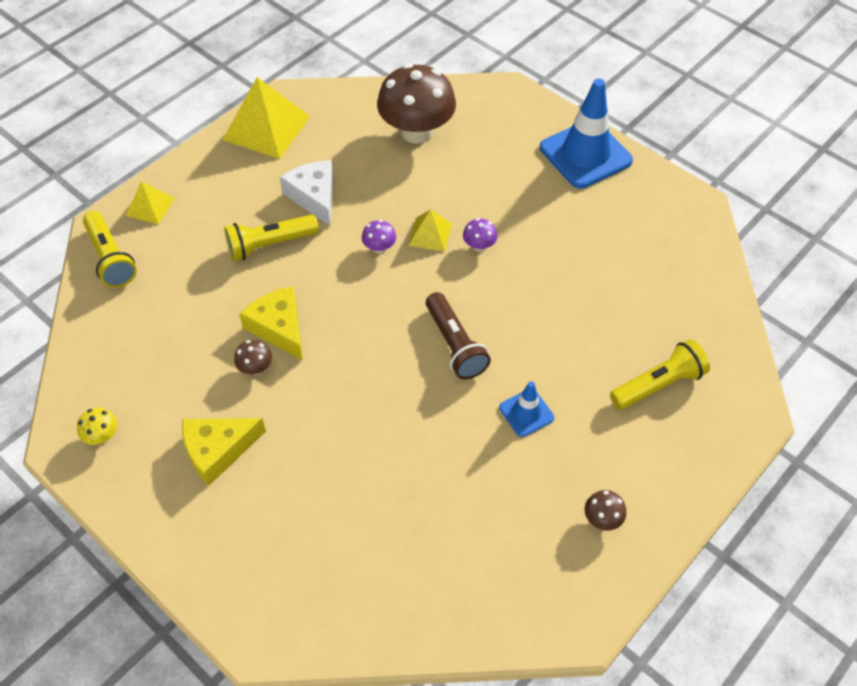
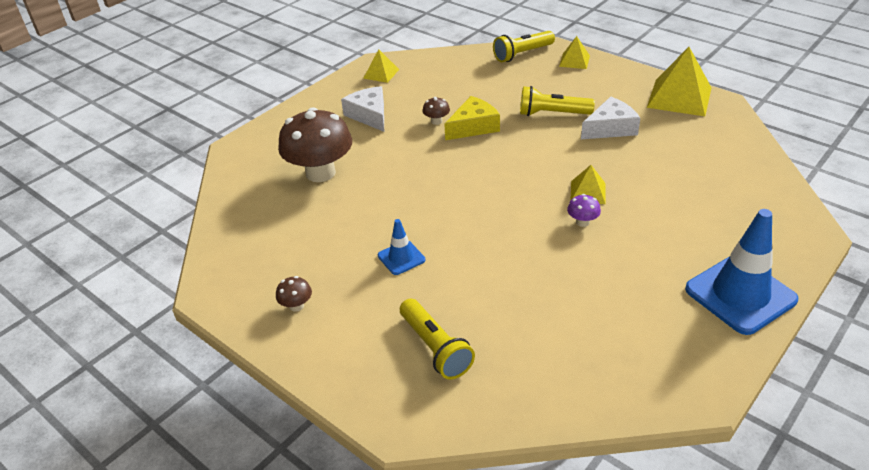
camera: 90 degrees right, 15 degrees down
(102, 436) = (381, 74): yellow mushroom -> yellow pyramid
(218, 450) = (369, 115): yellow cheese -> white cheese
(270, 245) = (552, 114): yellow flashlight -> yellow flashlight turned 60 degrees counterclockwise
(379, 247) = (564, 166): purple mushroom -> none
(416, 131) = (715, 175): brown mushroom -> brown mushroom (320, 173)
(455, 345) = (468, 213): brown flashlight -> none

